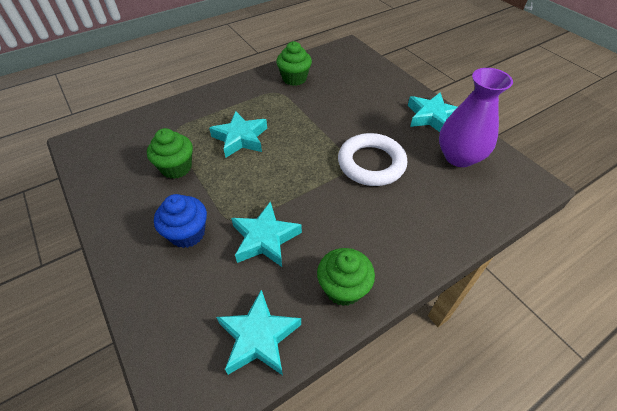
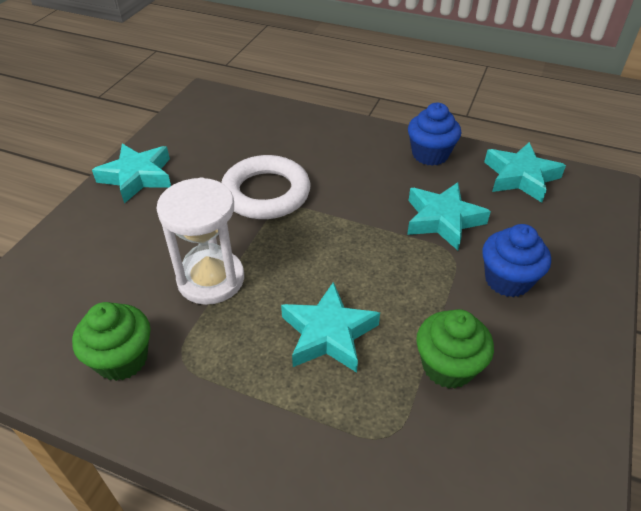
camera: 125 degrees left, 5 degrees down
(316, 115) = (211, 279): none -> white hourglass
(343, 288) = (430, 154): green cupcake -> blue cupcake
(459, 157) = (201, 140): purple vase -> none

